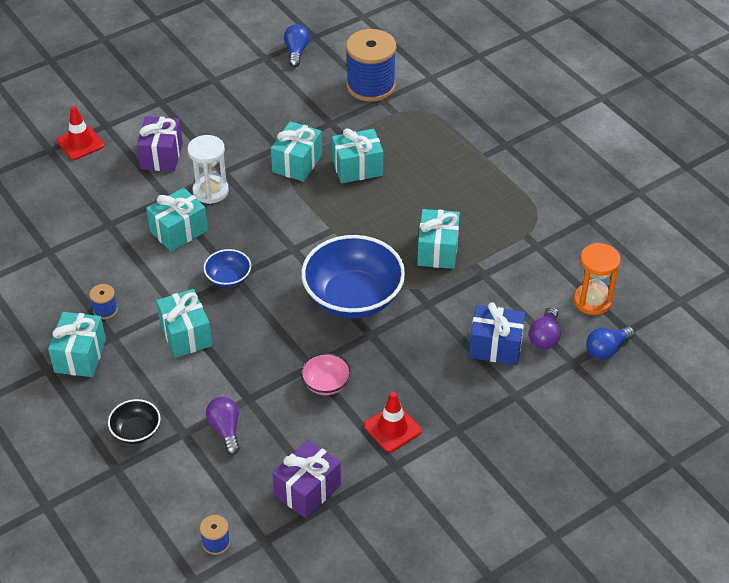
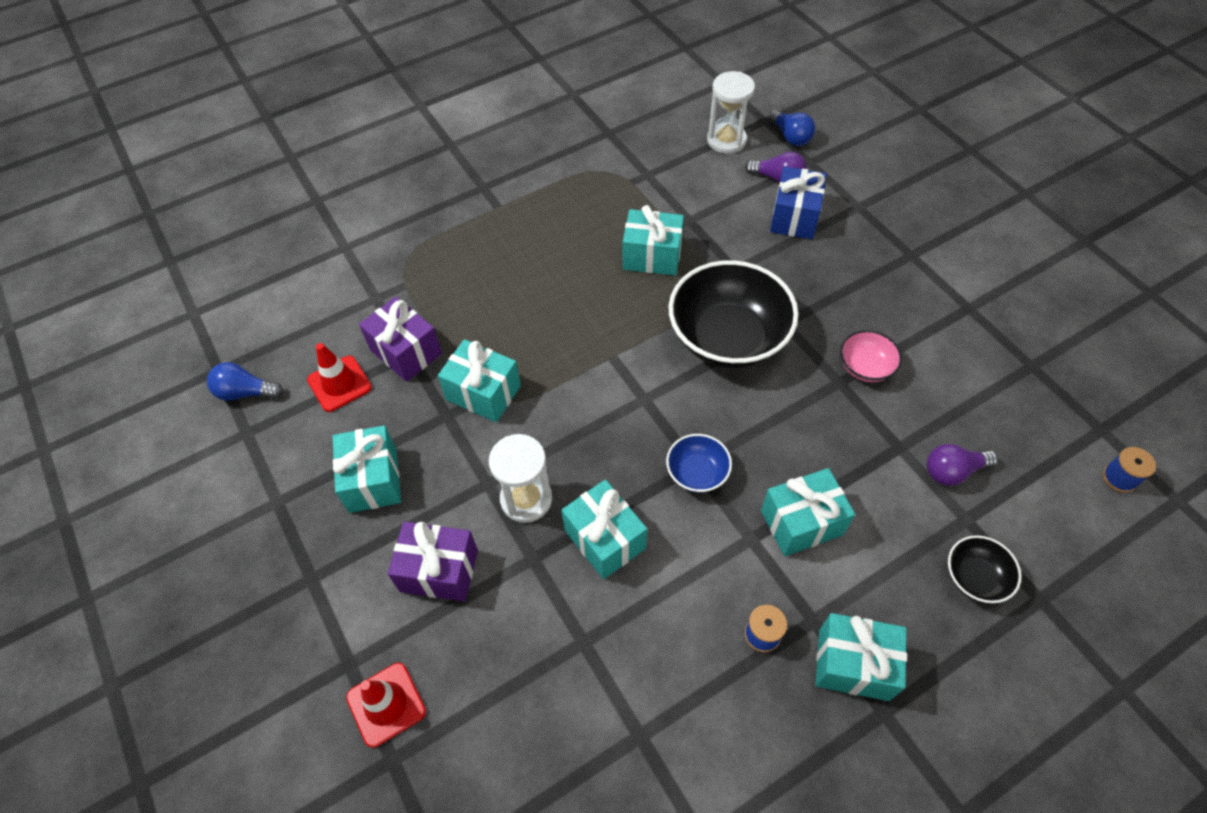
camera: 85 degrees left, 10 degrees up
(307, 490) = (1021, 387): purple gift -> purple gift (406, 351)
(353, 297) = (728, 337): blue bowl -> black bowl
(357, 168) = (502, 327): turquoise gift -> turquoise gift (373, 480)
(371, 86) = (345, 308): blue spool -> none
(392, 428) = (920, 308): red traffic cone -> red traffic cone (339, 384)
(592, 301) = (726, 140): orange hourglass -> white hourglass

